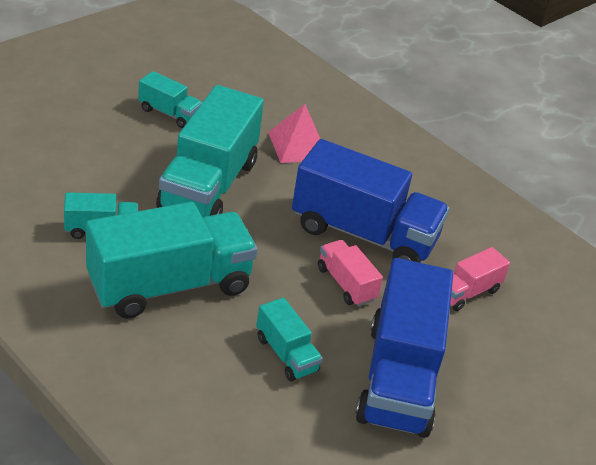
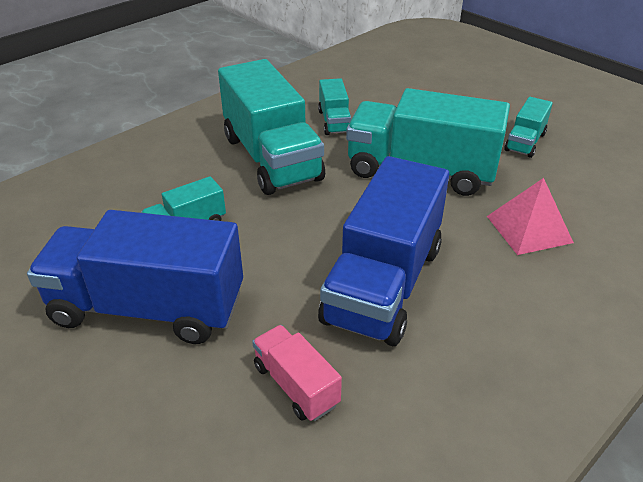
camera: 95 degrees right, 0 degrees up
(346, 284) = (292, 268): pink truck -> none

